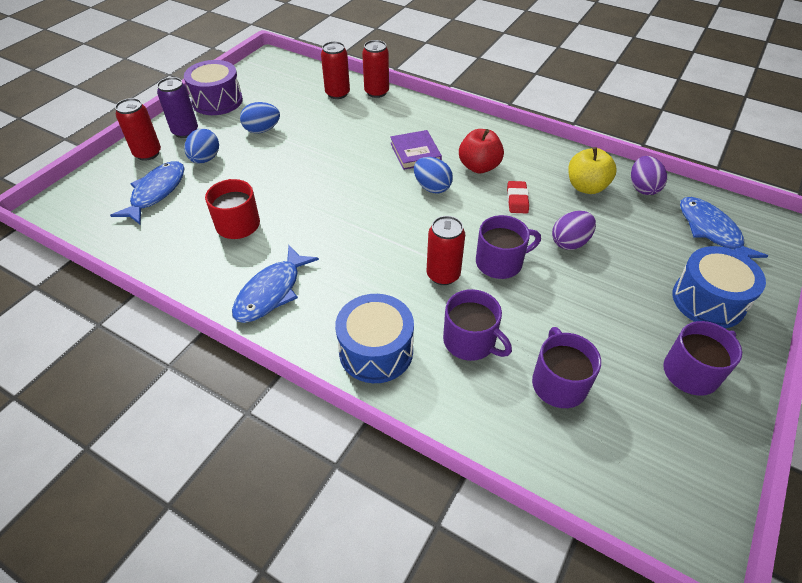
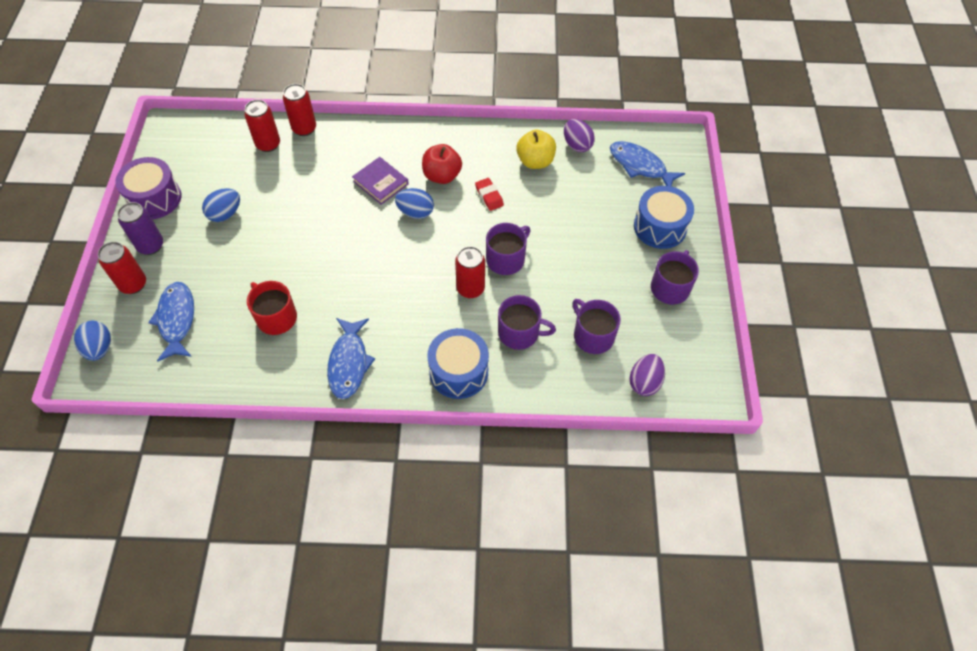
camera: 30 degrees left, 10 degrees up
(205, 159) = (195, 267): blue egg -> blue egg (99, 348)
(570, 242) = (547, 219): purple egg -> purple egg (644, 382)

